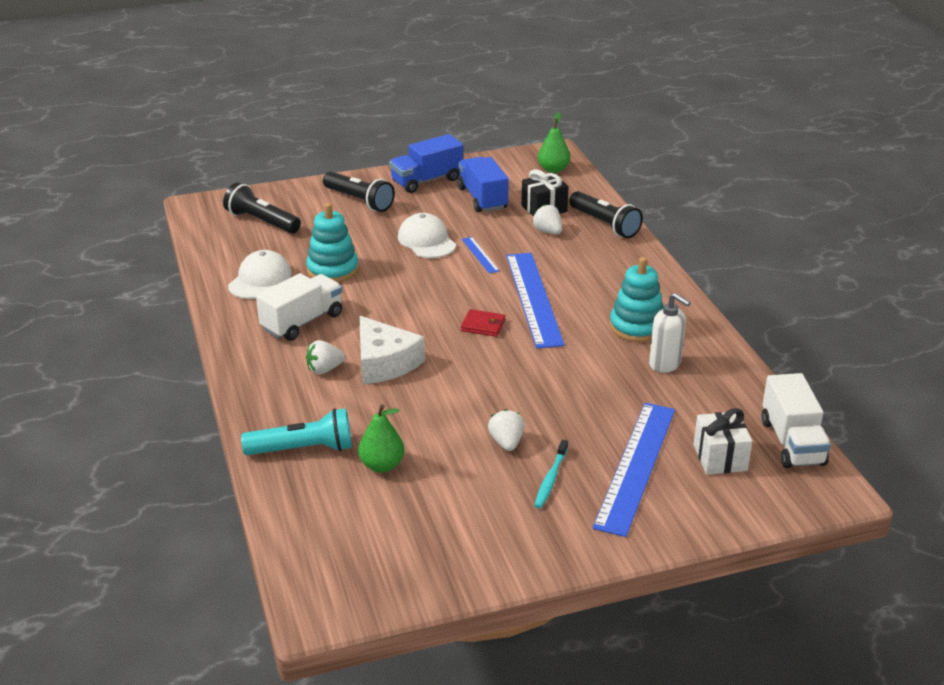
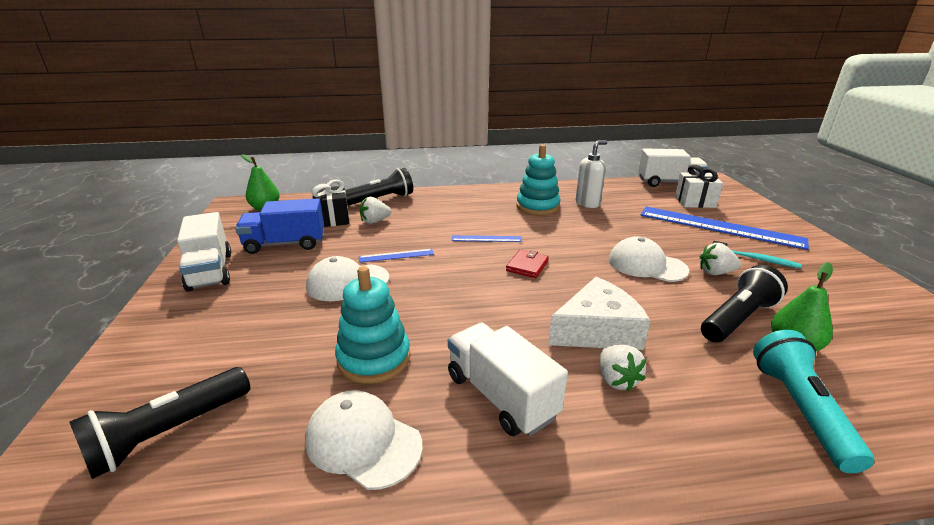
camera: 80 degrees left, 5 degrees down
(359, 201) = (207, 323): black flashlight -> black flashlight (738, 318)
(427, 180) = (210, 271): blue truck -> white truck
(509, 398) = (646, 265): none -> white cap
(534, 298) = (486, 238): blue ruler -> blue ruler, size x0.44

